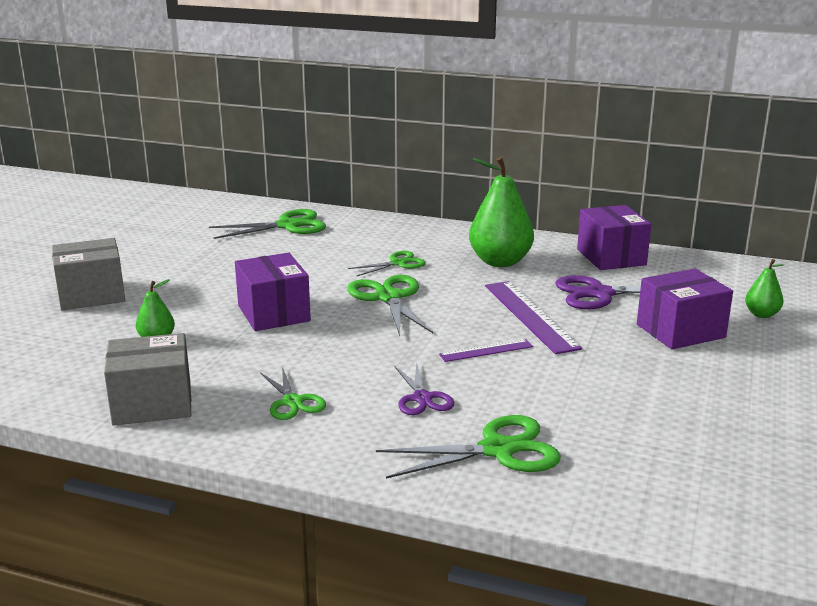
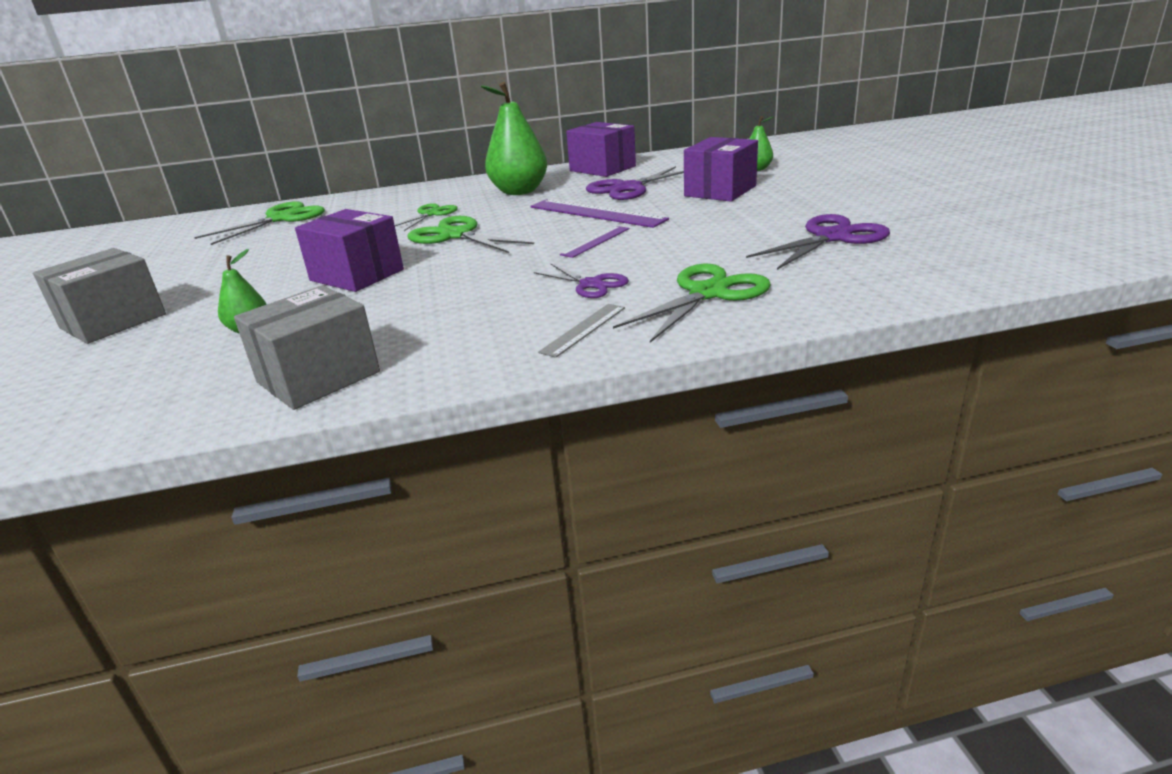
camera: 30 degrees left, 5 degrees up
(293, 402) = (474, 325): green scissors -> none
(360, 442) = (584, 329): none -> grey ruler
(699, 435) = (832, 237): none -> purple scissors

